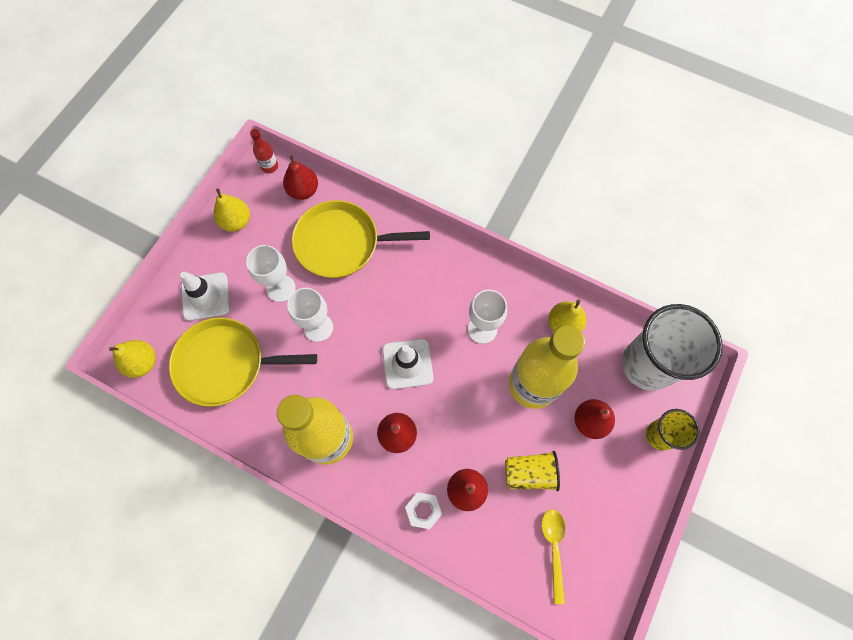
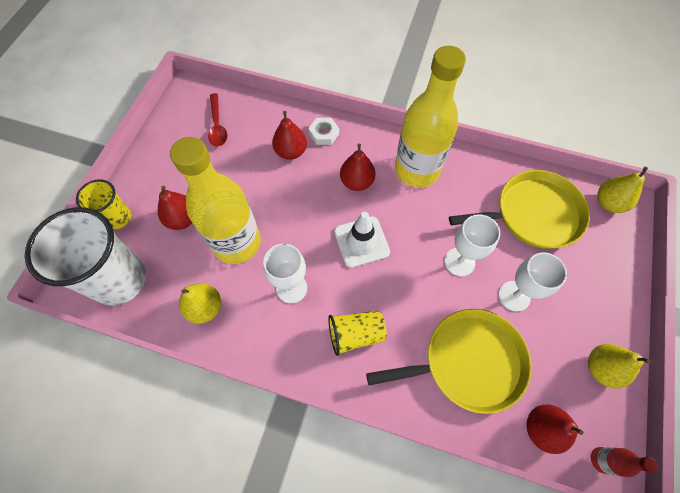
camera: 170 degrees right, 5 degrees down
(205, 296) = (586, 274): white traffic cone -> none
(529, 473) = (238, 171): yellow cup -> yellow cup (355, 334)
(553, 548) = (217, 126): yellow spoon -> red spoon

